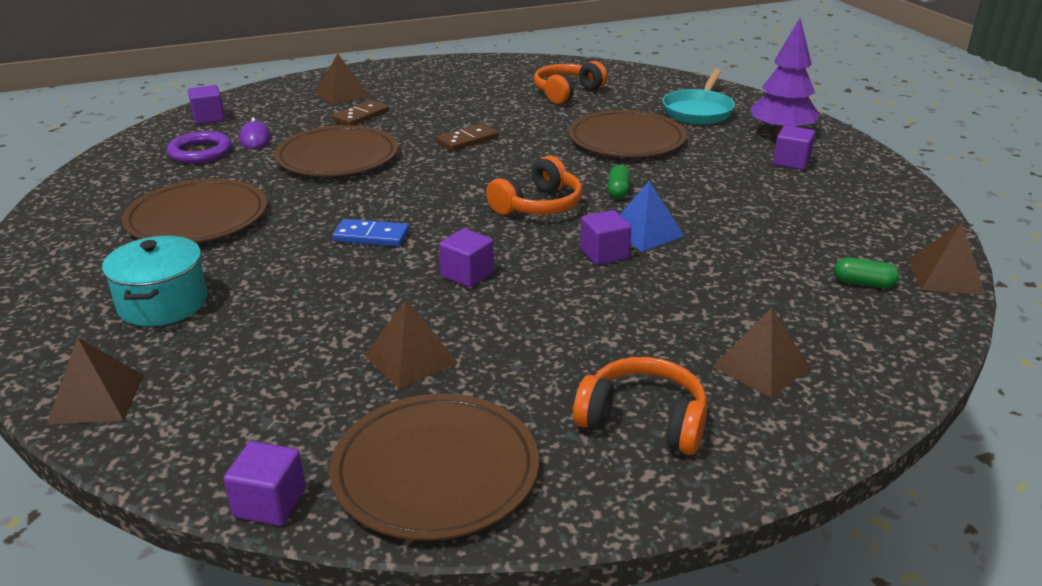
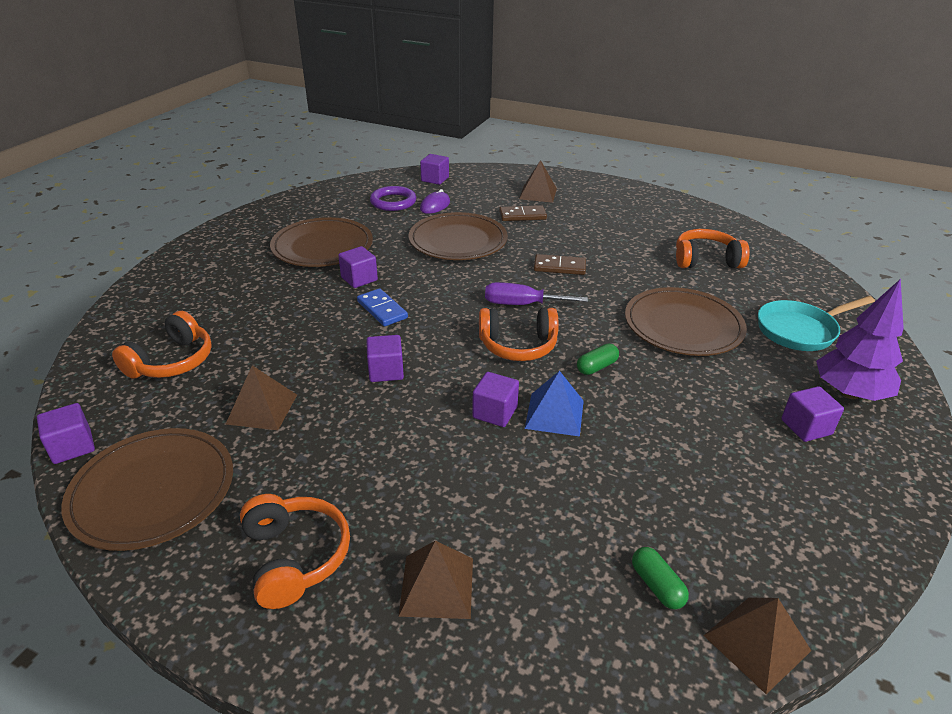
camera: 45 degrees right, 5 degrees up
(96, 398) = (118, 332): brown pyramid -> none
(163, 303) = (224, 293): turquoise pot -> none
(229, 382) = (172, 361): none -> orange headphones
(297, 225) = (359, 279): none -> purple cube
(487, 178) = (522, 304): none -> purple screwdriver

